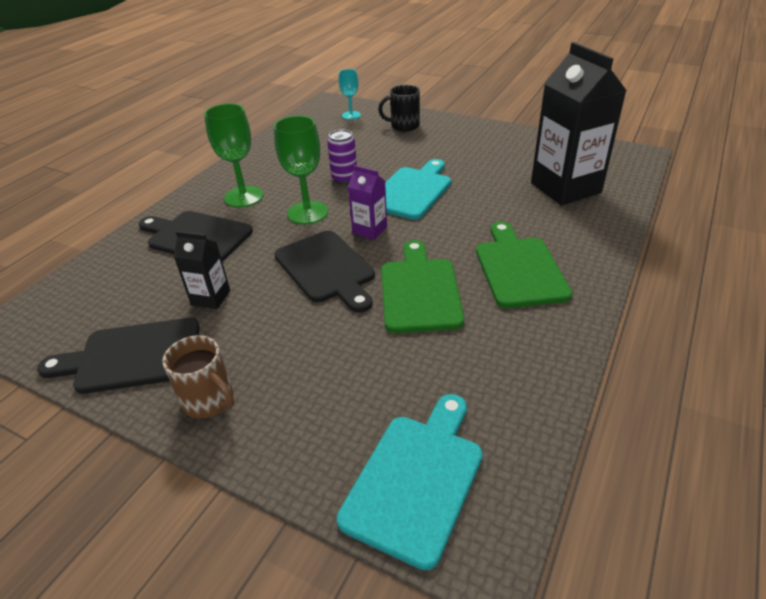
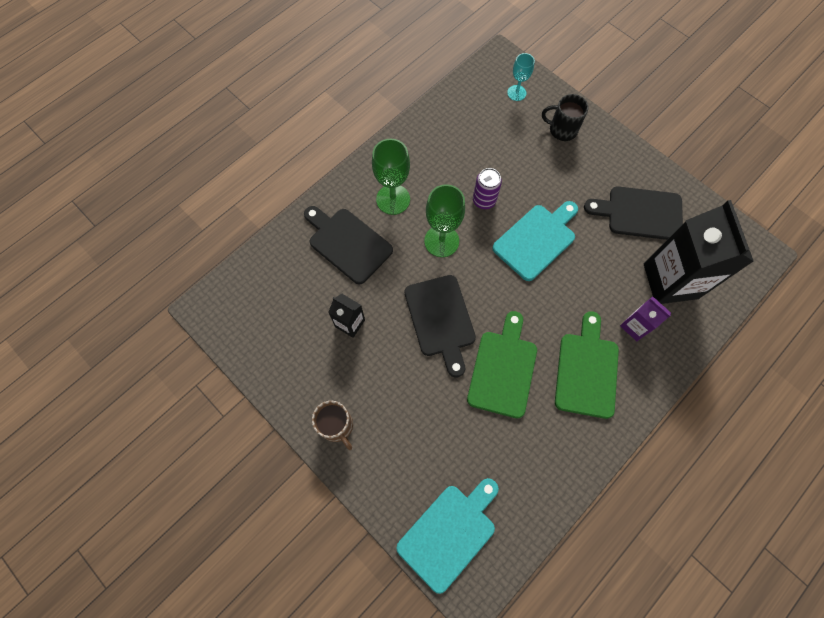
camera: 15 degrees right, 30 degrees up
(132, 356) = (290, 367): black cutting board -> black cutting board (640, 213)
(369, 230) = (486, 282): purple carton -> purple carton (635, 326)

